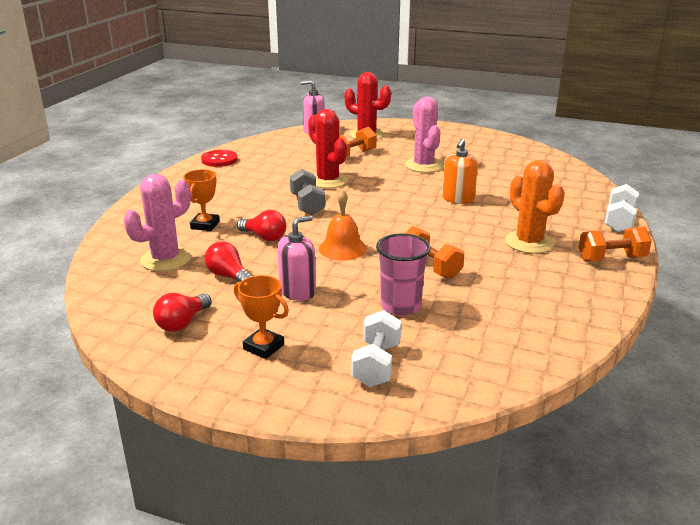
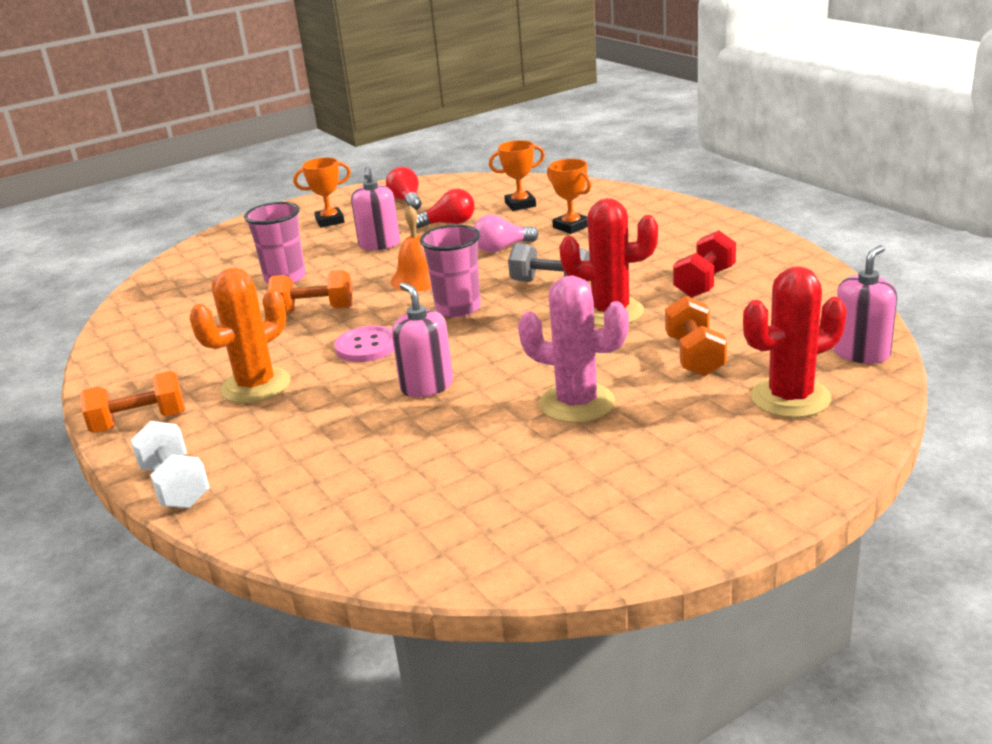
camera: 130 degrees right, 0 degrees up
(165, 259) = (520, 205): pink cactus -> orange trophy
(219, 160) = (779, 258): red button -> none
(264, 237) = (502, 248): red light bulb -> pink light bulb
(268, 169) = (704, 283): none -> red dumbbell
(369, 220) = (458, 308): none -> pink cup
(376, 364) = (242, 251): white dumbbell -> none
(446, 229) = (367, 346): none -> pink button
(458, 199) = (427, 386): orange soap dispenser -> pink soap dispenser
(529, 242) = (256, 386): orange cactus -> orange cactus turned 60 degrees counterclockwise
(611, 259) = (139, 422): orange dumbbell -> orange dumbbell turned 45 degrees clockwise

